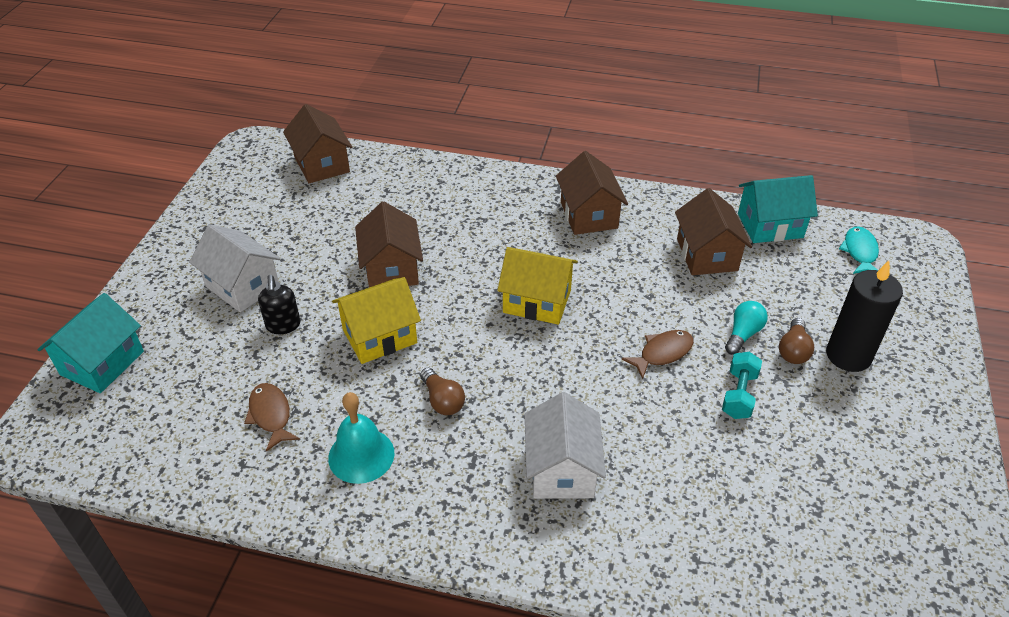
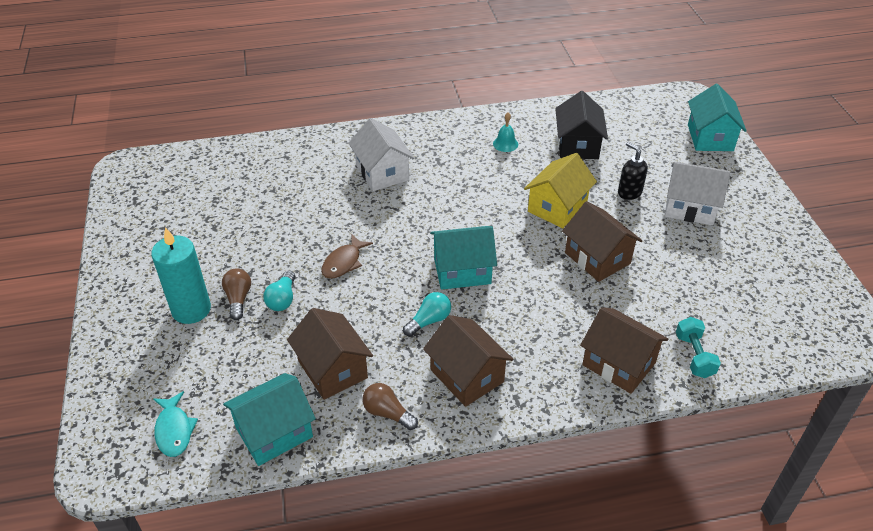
camera: 155 degrees right, 0 degrees up
(271, 415) = (577, 145): brown fish -> black house
(322, 164) = (769, 340): brown house -> brown house (618, 364)
(361, 455) = (505, 144): turquoise bell -> turquoise bell, size x0.60
(442, 400) = (481, 184): brown light bulb -> brown light bulb (387, 413)
(537, 301) = (462, 271): yellow house -> turquoise house
(598, 266) = (429, 321): none -> turquoise light bulb
(739, 395) = (277, 251): turquoise dumbbell -> turquoise dumbbell (694, 356)
(848, 355) = (191, 309): black candle -> turquoise candle

